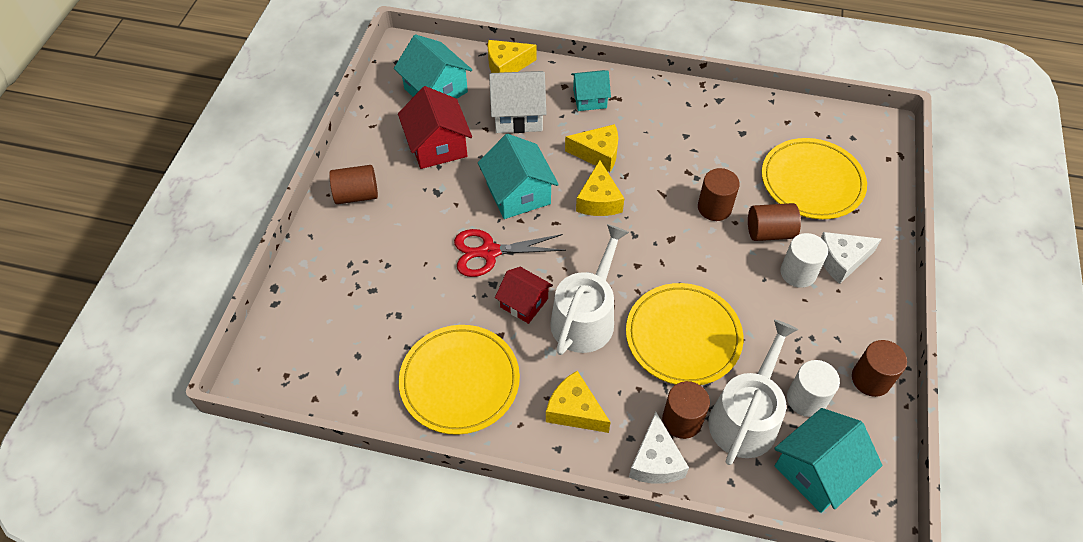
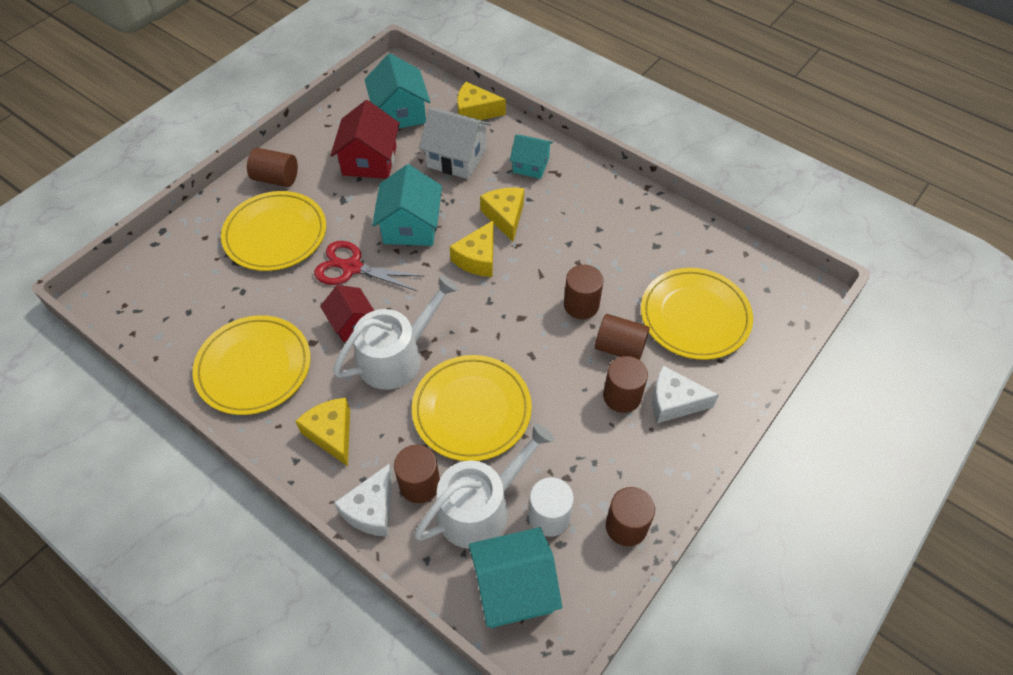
camera: 25 degrees right, 0 degrees up
(393, 248) = (275, 234): none -> yellow plate
(598, 154) = (505, 217): yellow cheese -> yellow cheese turned 135 degrees counterclockwise
(798, 273) = (622, 396): white cylinder -> brown cylinder

